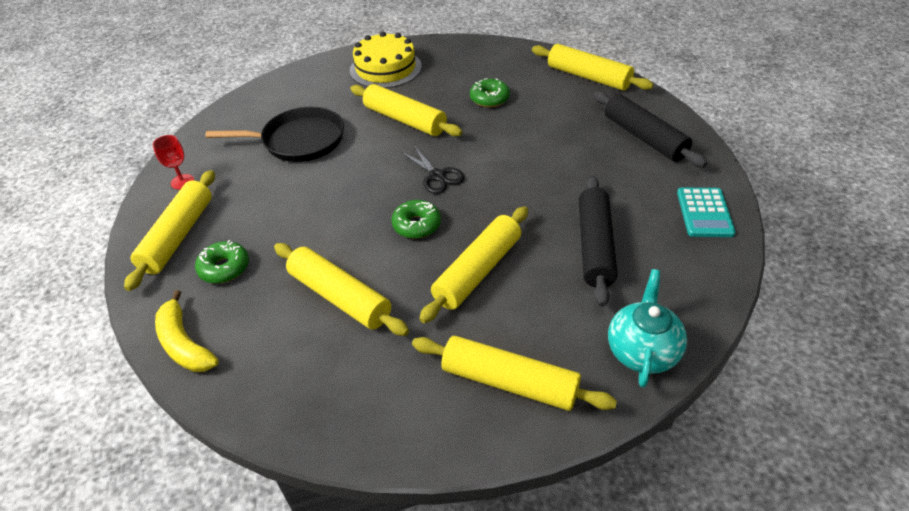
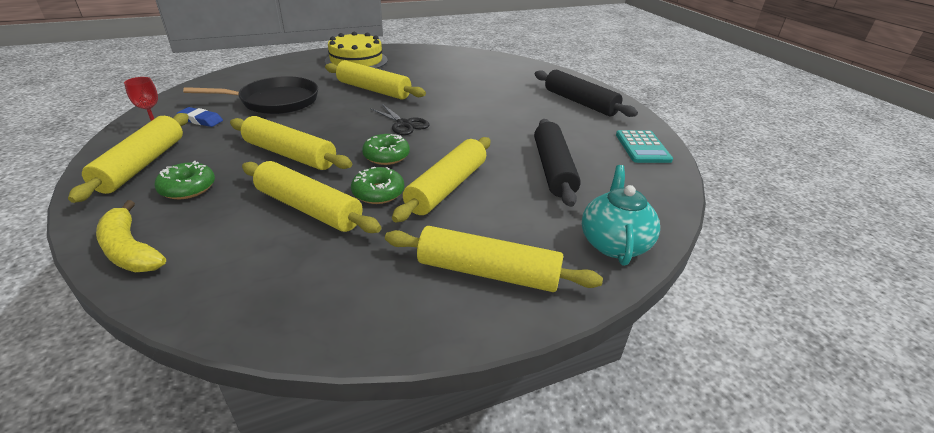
camera: 10 degrees left, 10 degrees down
(226, 171) = (201, 120): none -> blue eraser
(489, 99) = (447, 79): green donut -> green donut (378, 193)
(588, 77) = (527, 68): yellow rolling pin -> yellow rolling pin (290, 154)

